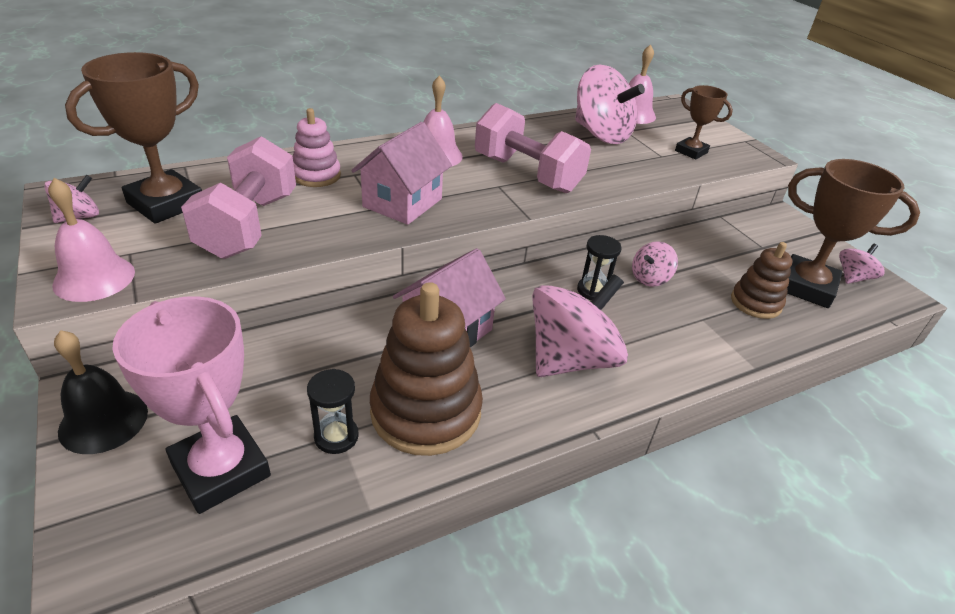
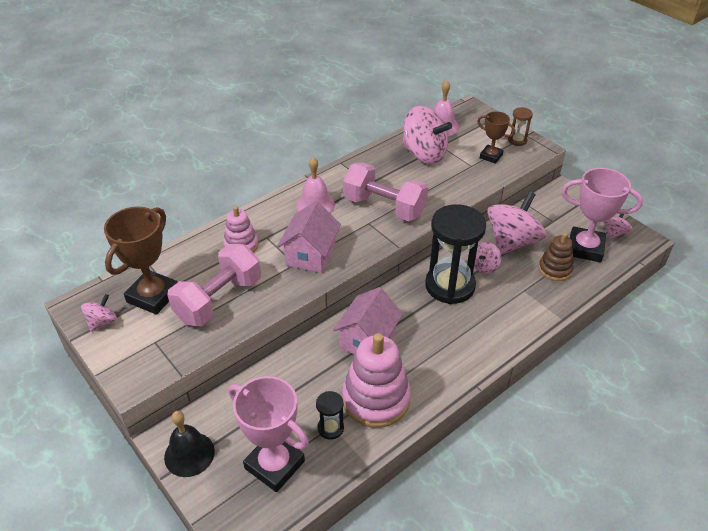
camera: 10 degrees left, 5 degrees up
(94, 278) = (145, 366): pink bell -> none
(249, 225) = (219, 300): pink dumbbell -> pink dumbbell turned 45 degrees clockwise
(426, 411) = (376, 399): brown stacking toy -> pink stacking toy
(571, 359) = (450, 341): pink spinning top -> pink spinning top (512, 241)
(593, 290) = (450, 286): black hourglass -> black hourglass, size x2.25
(731, 143) = (517, 140): none -> brown hourglass
(806, 287) = (585, 248): brown trophy -> pink trophy

